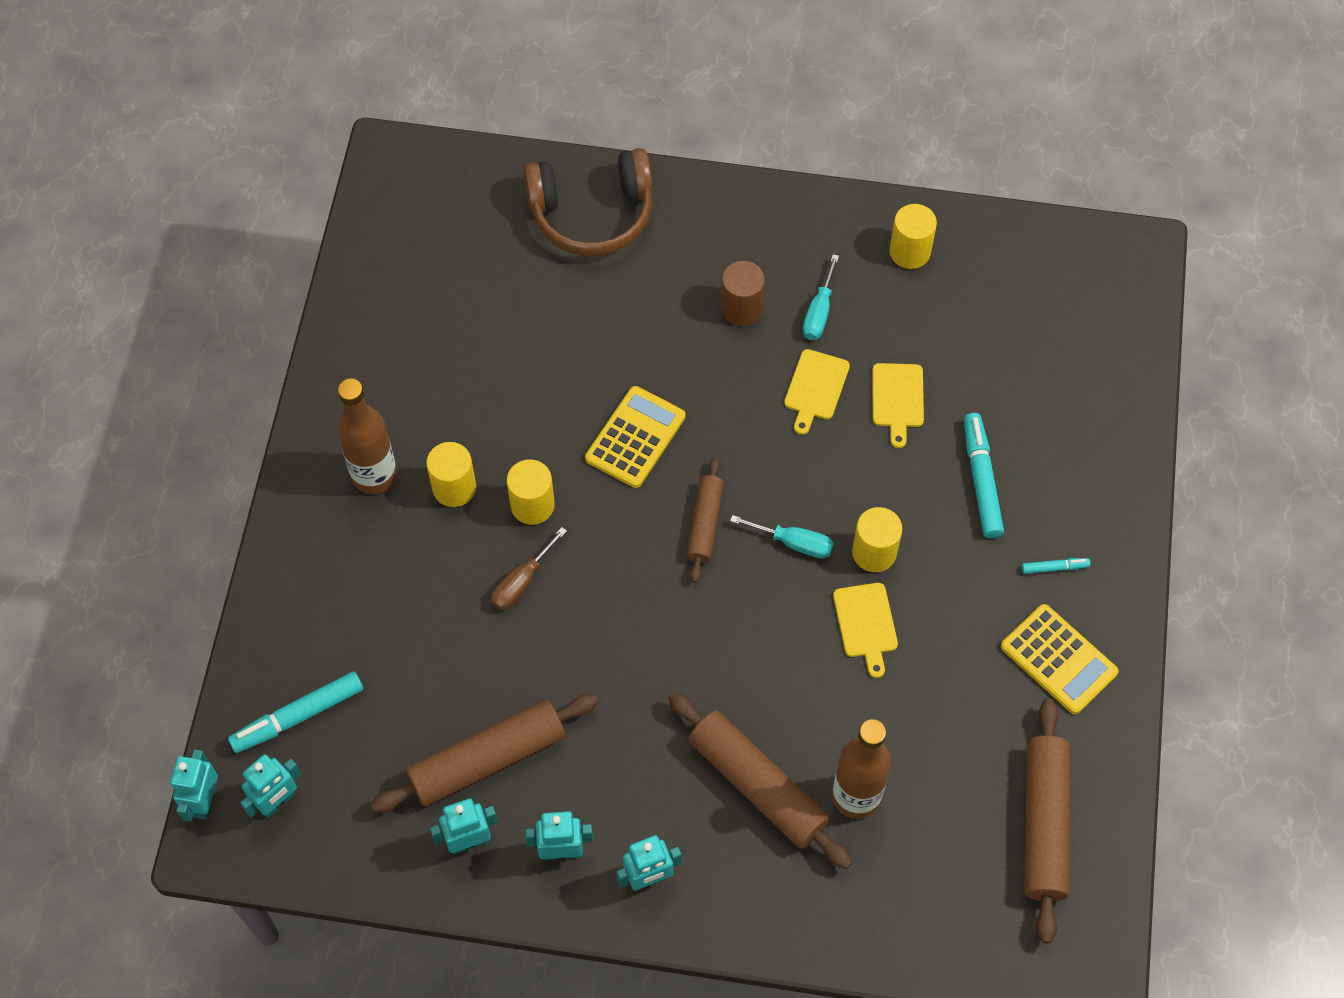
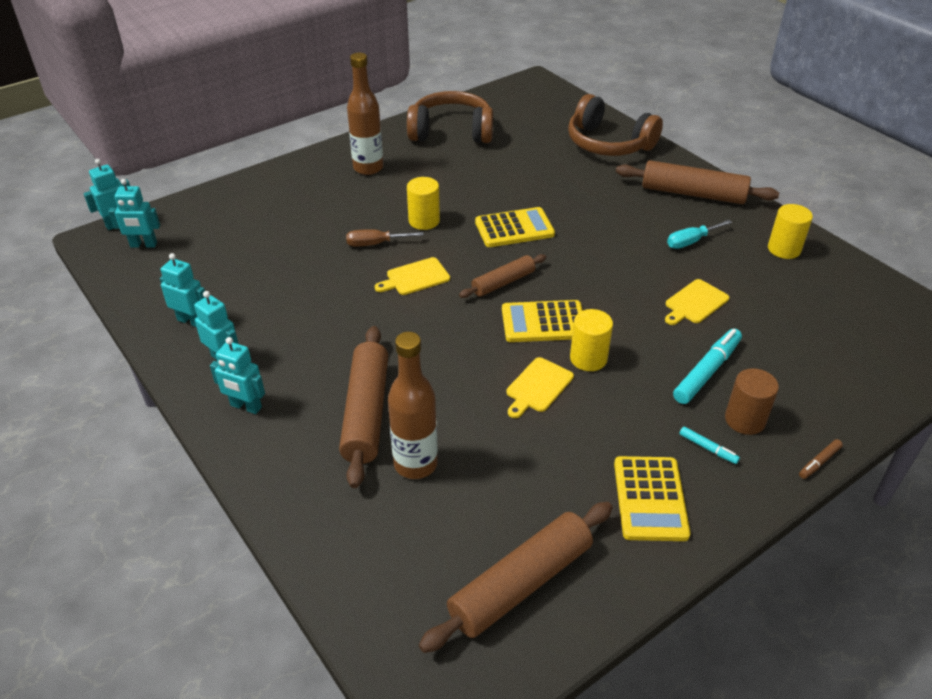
camera: 45 degrees right, 20 degrees down
(298, 716) = (202, 223): turquoise marker -> none
(396, 334) = (451, 131): none -> brown headphones
(454, 488) = (397, 193): yellow cylinder -> none
(487, 760) = (252, 297): brown rolling pin -> brown rolling pin (693, 194)
(741, 308) = (644, 216): brown cylinder -> brown cylinder (745, 420)
(793, 543) = (543, 322): turquoise screwdriver -> yellow calculator
(815, 388) = (647, 269): yellow cutting board -> yellow cutting board (415, 277)
(1142, 507) = (819, 462): none -> brown marker

